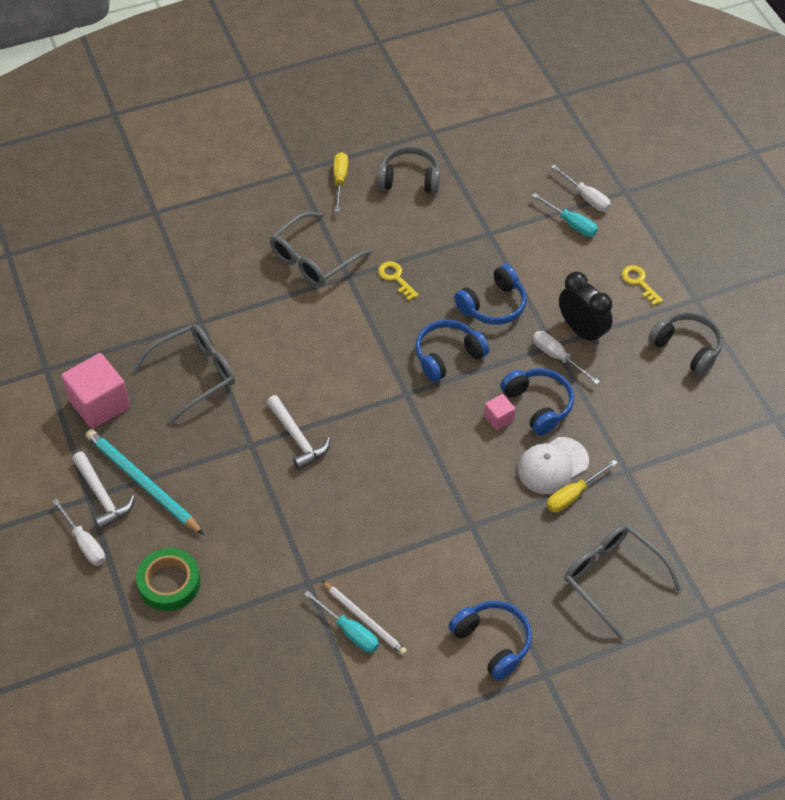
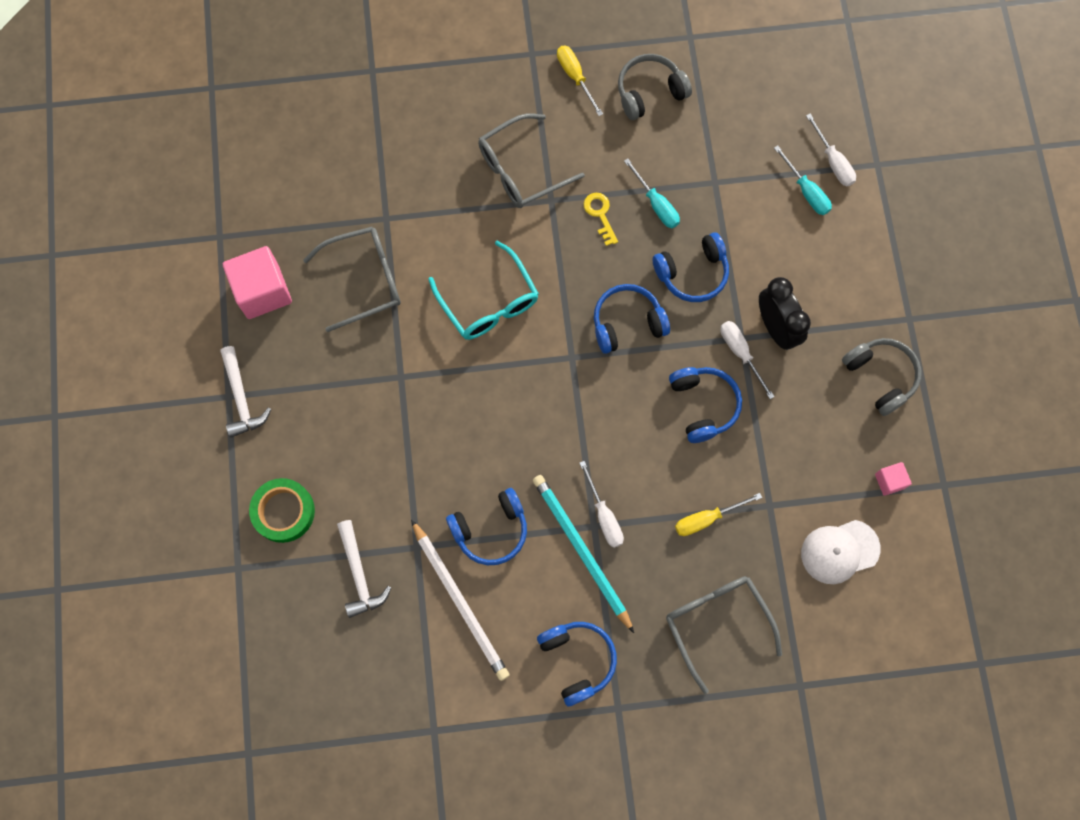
camera: 15 degrees right, 20 degrees up
(84, 543) = (213, 446): white screwdriver -> white screwdriver (604, 516)
(142, 483) = (284, 393): turquoise pencil -> turquoise pencil (581, 550)
(297, 438) = (449, 381): white hammer -> white hammer (359, 574)
(315, 367) = (488, 302): none -> turquoise glasses
(340, 181) = (575, 77): yellow screwdriver -> yellow screwdriver turned 45 degrees counterclockwise
(349, 631) = (442, 611): turquoise screwdriver -> turquoise screwdriver (656, 204)
(364, 619) = (460, 602): white pencil -> white pencil, size x1.58
(375, 551) = (491, 530): none -> blue headphones
(409, 179) = (649, 92): grey headphones -> grey headphones turned 45 degrees counterclockwise
(498, 418) = (658, 410): pink cube -> pink cube (889, 481)
(552, 466) = (696, 480): white cap -> white cap (839, 551)
(639, 282) = (856, 283): yellow key -> none

